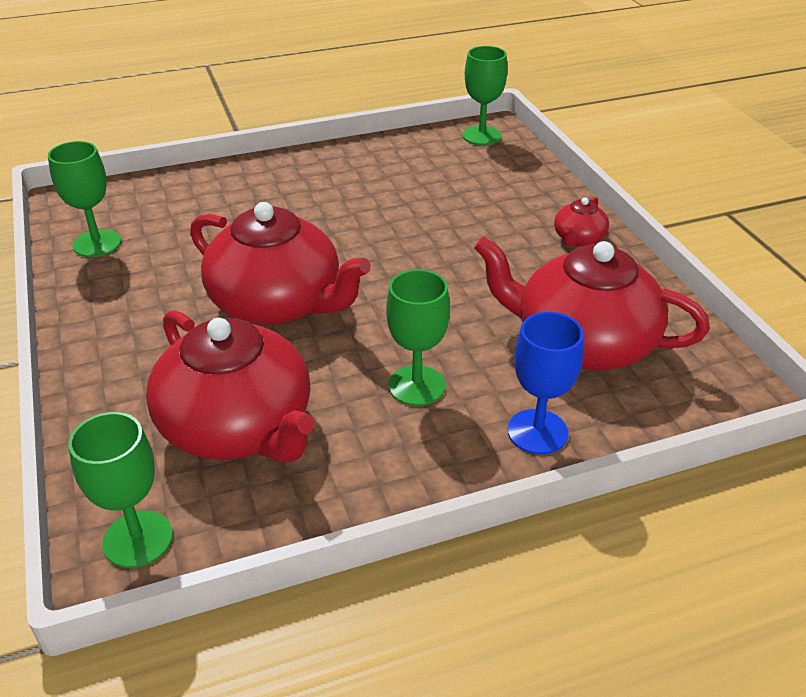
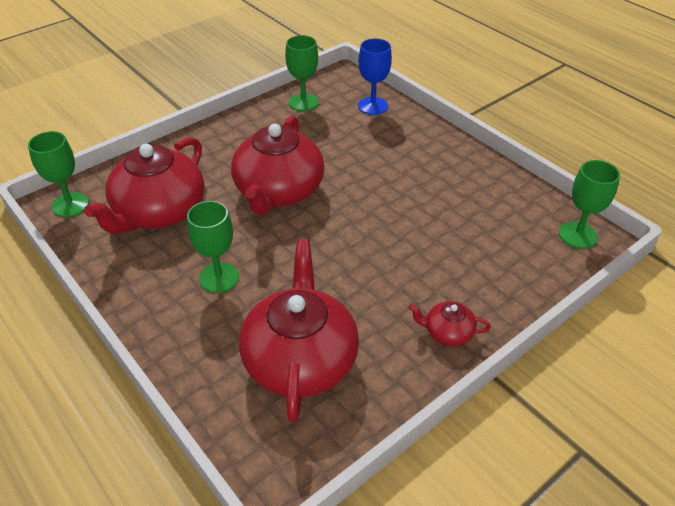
camera: 70 degrees right, 5 degrees up
(537, 432) = (191, 350): blue goblet -> blue goblet (373, 105)

